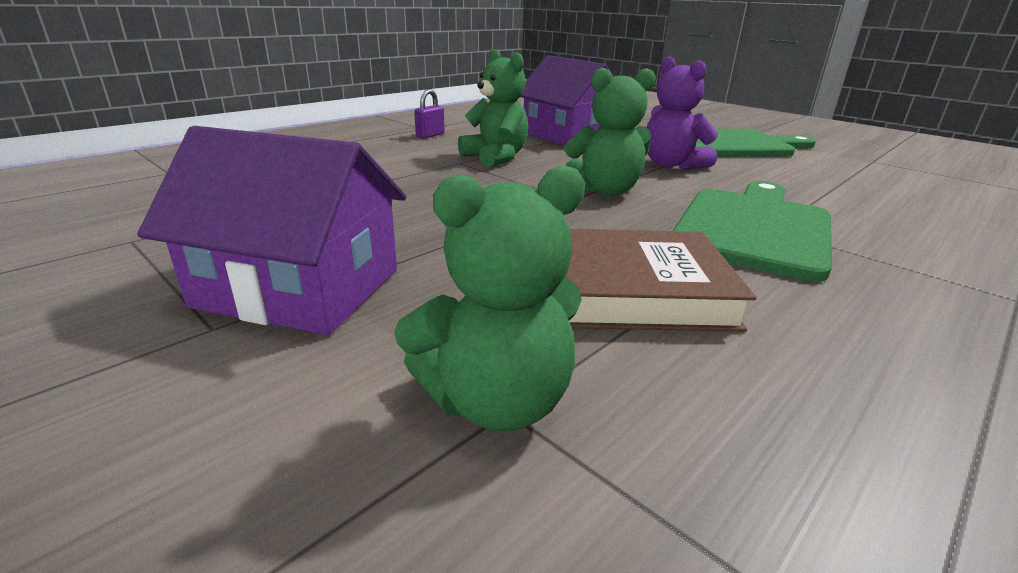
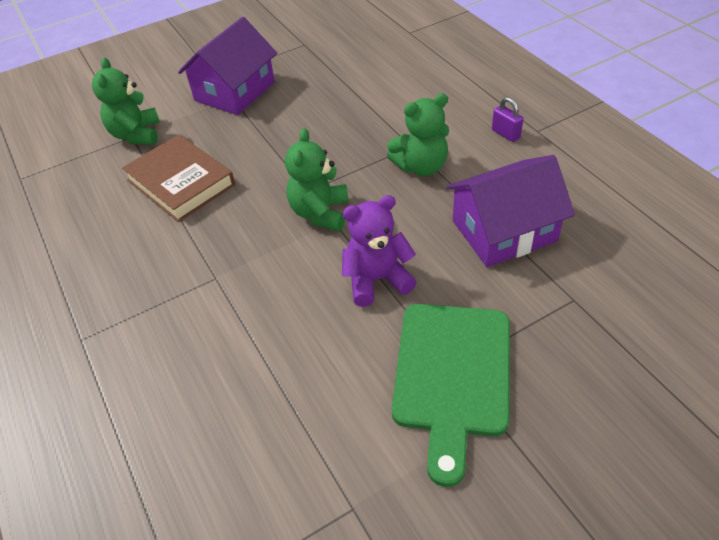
camera: 110 degrees right, 20 degrees up
(627, 290) = (181, 182): brown book -> brown book turned 60 degrees counterclockwise
(754, 228) = (221, 267): green cutting board -> none

